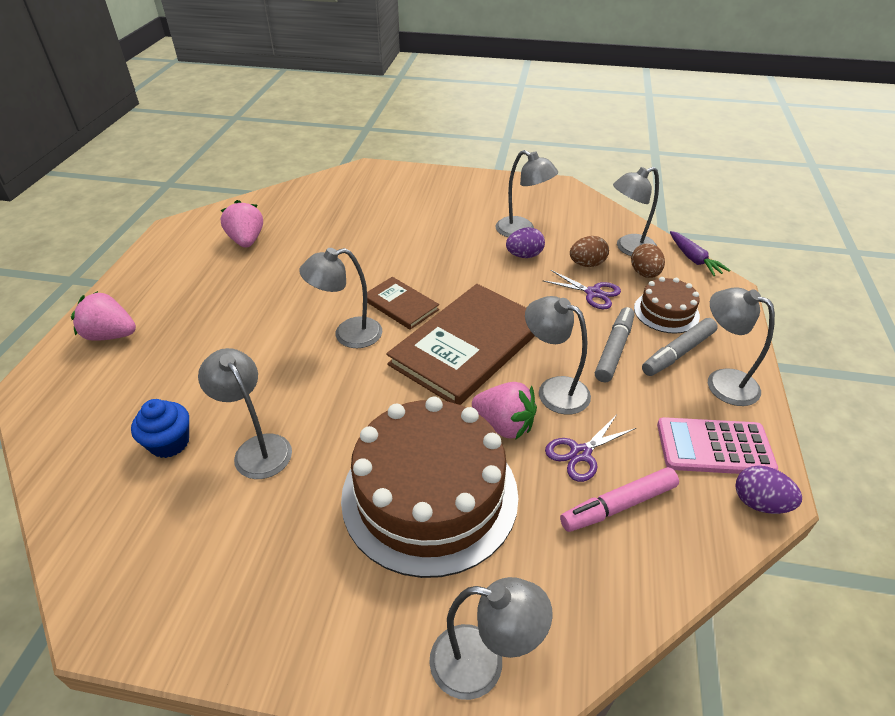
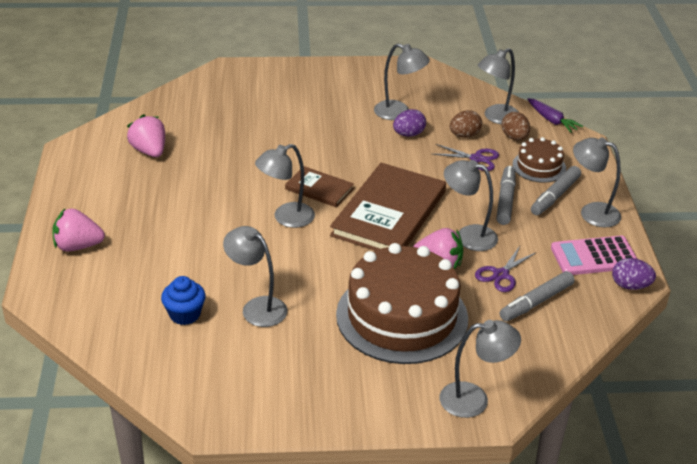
camera: 15 degrees left, 5 degrees down
(618, 505) = (536, 302): pink marker -> grey marker

